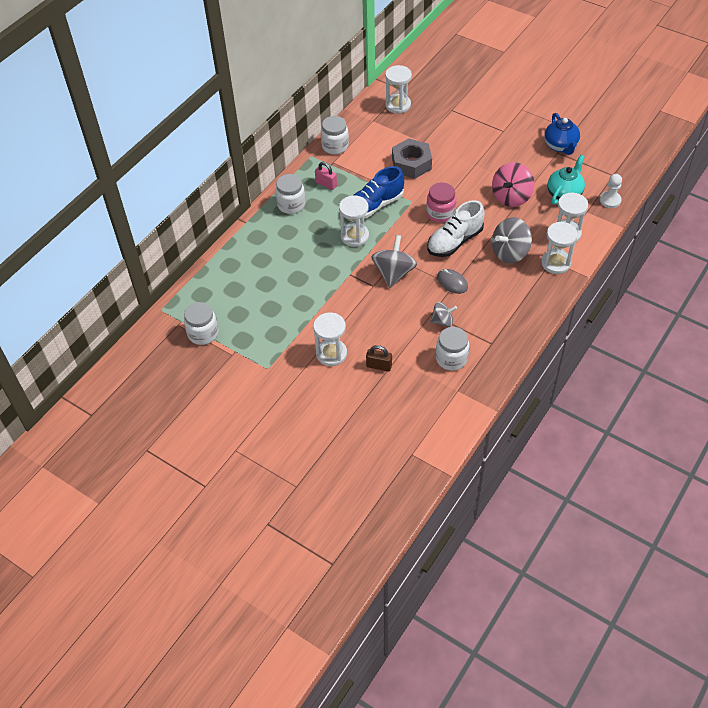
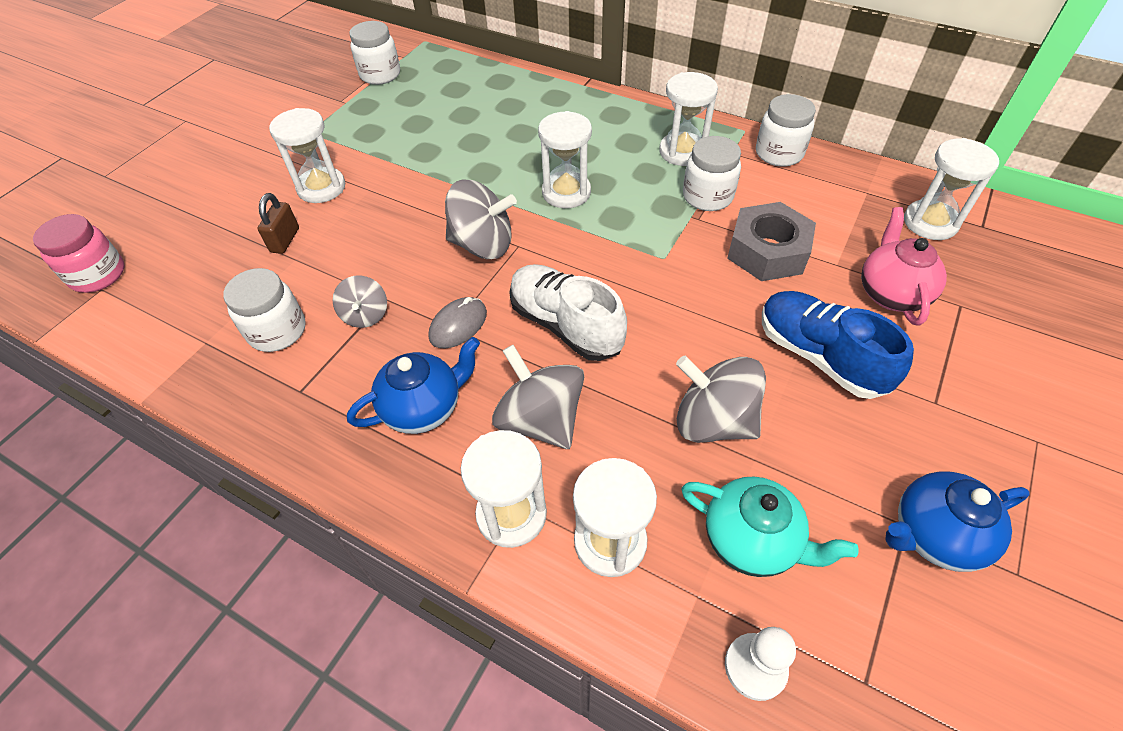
camera: 85 degrees right, 0 degrees up
(291, 204) = (627, 121): white jar -> white jar (707, 196)
(326, 184) = (682, 152): pink padlock -> white hourglass
(374, 205) = (643, 210): blue shoe -> blue shoe (819, 356)
(440, 213) = (639, 300): pink jar -> pink jar (98, 275)
(443, 129) = (891, 293): none -> pink teapot
(502, 294) = (424, 408): none -> blue teapot
(511, 197) = (713, 421): pink spinning top -> grey spinning top

